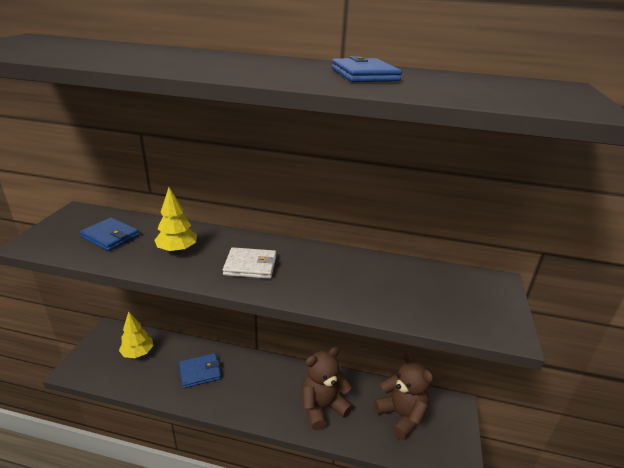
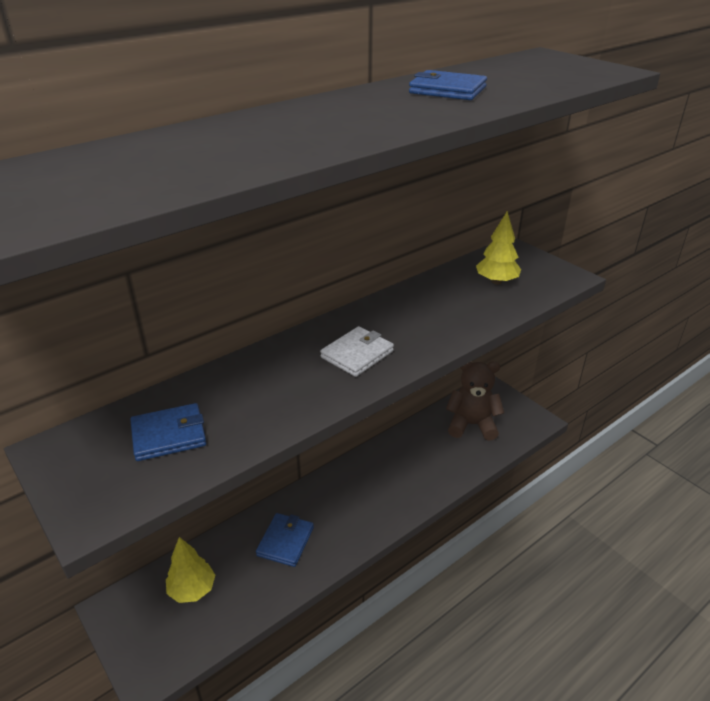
camera: 50 degrees left, 5 degrees up
(177, 250) = (269, 391): yellow tree -> yellow tree (496, 281)
(322, 407) = (420, 469): brown teddy bear -> none

